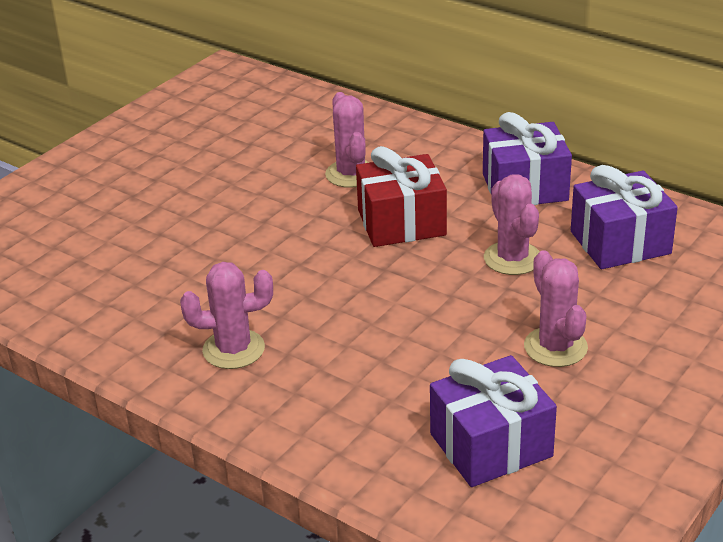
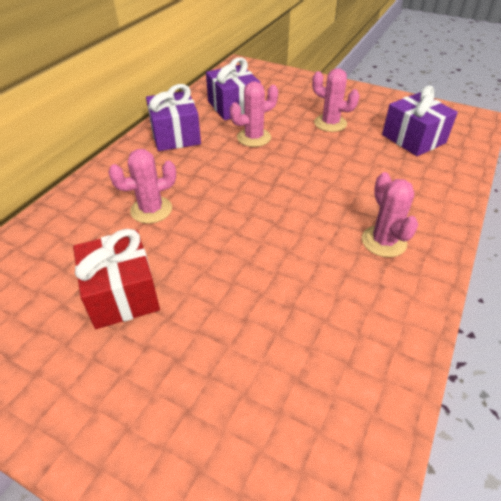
camera: 100 degrees left, 10 degrees up
(401, 223) = (218, 180): red gift -> red gift (122, 294)
(555, 347) = (330, 123): pink cactus -> pink cactus turned 60 degrees clockwise

